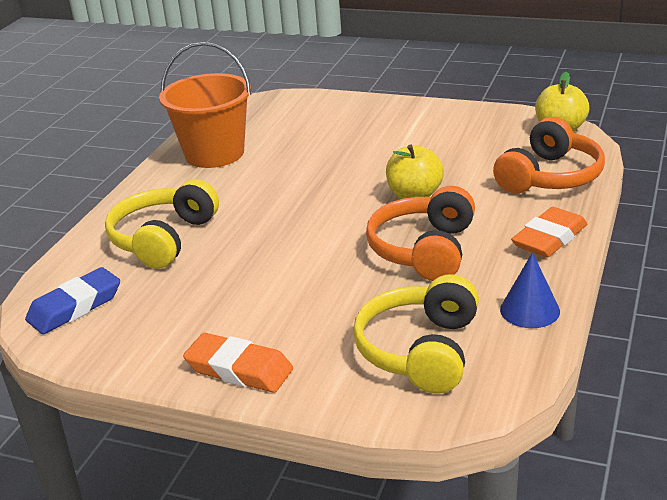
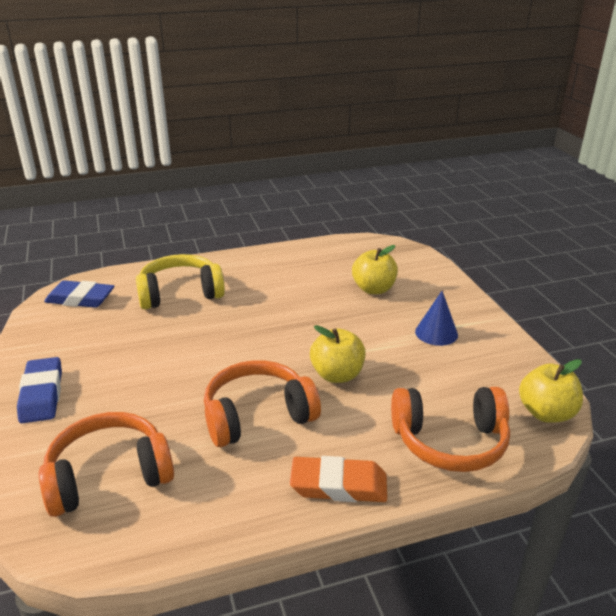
camera: 50 degrees right, 0 degrees up
(214, 153) = (306, 262): orange bucket -> none
(239, 369) = (42, 394): orange eraser -> blue eraser
(311, 137) = (373, 289): none -> yellow apple
(420, 351) = (109, 475): yellow headphones -> orange headphones
(529, 310) = (208, 520): blue cone -> blue cone (436, 333)

